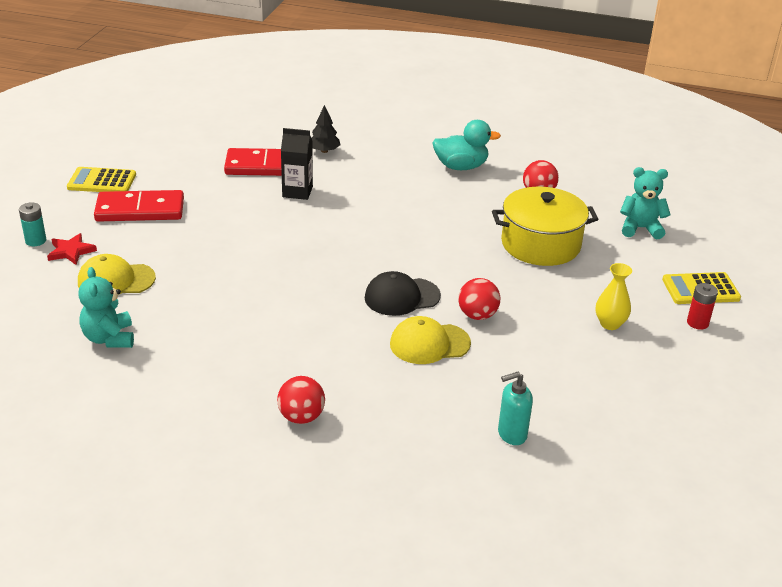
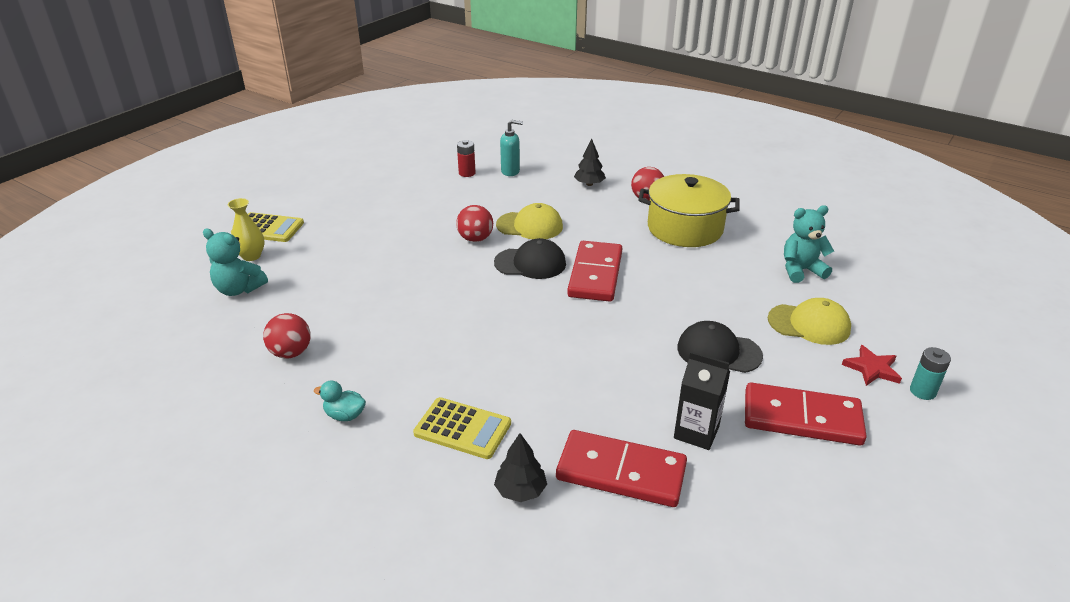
camera: 160 degrees left, 0 degrees up
(102, 181) = (872, 487): yellow calculator -> yellow calculator (462, 428)
(109, 338) = (801, 270): turquoise teddy bear -> turquoise teddy bear turned 105 degrees counterclockwise
(202, 244) = (718, 352): none -> black cap
(297, 192) = (588, 411): black carton -> black carton (696, 432)
(330, 296) = (595, 274): none -> red domino
(389, 430) = (589, 184): none -> black tree
(461, 167) = (345, 415): turquoise duck -> turquoise duck, size x0.55
(540, 244) = (358, 290): yellow pot -> yellow pot (685, 228)
(610, 324) = (375, 217): yellow vase -> yellow vase (251, 256)
(697, 323) = (307, 207): red battery -> red battery (467, 173)

